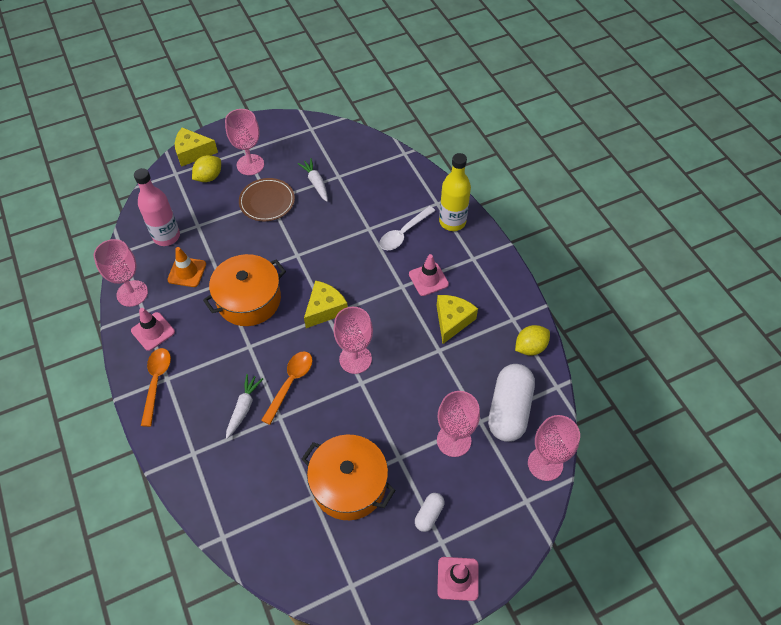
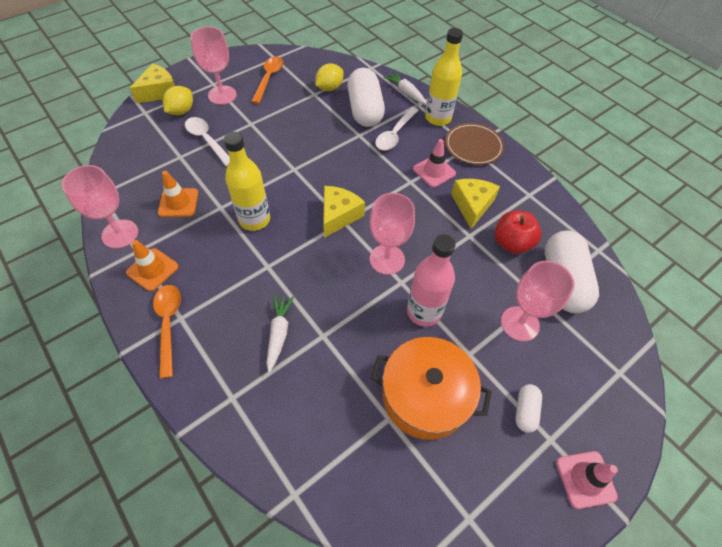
camera: 15 degrees left, 0 degrees up
(153, 331) = (152, 269): pink traffic cone -> orange traffic cone
(166, 236) = (148, 171): pink bottle -> pink bottle (424, 312)
(193, 152) = (159, 92): yellow cheese -> yellow cheese turned 150 degrees clockwise
(225, 212) = (207, 140): none -> white spoon
(249, 300) = (254, 219): orange pot -> yellow bottle
(267, 201) = (248, 125): brown plate -> brown plate (473, 146)
(290, 383) = (324, 297): orange spoon -> orange spoon (269, 79)
(316, 183) = (293, 102): white carrot -> white carrot (406, 93)
(382, 202) = (365, 110): none -> white capsule
(476, 365) = (511, 243): none -> red apple
(530, 347) = (557, 217): yellow lemon -> yellow lemon (329, 88)
(545, 464) = (621, 329): pink goblet -> none

